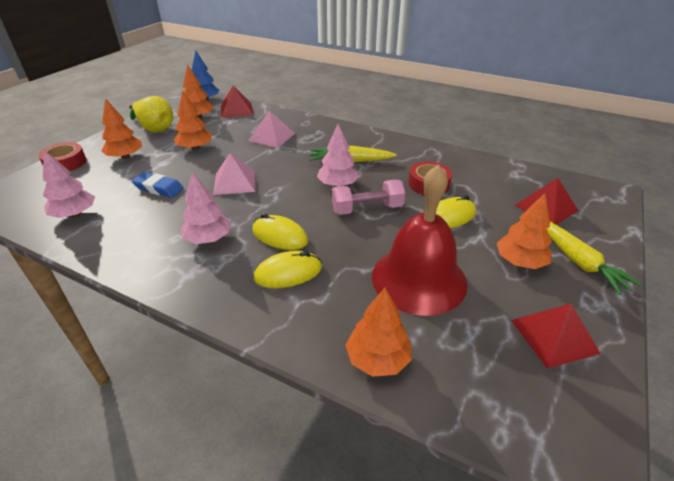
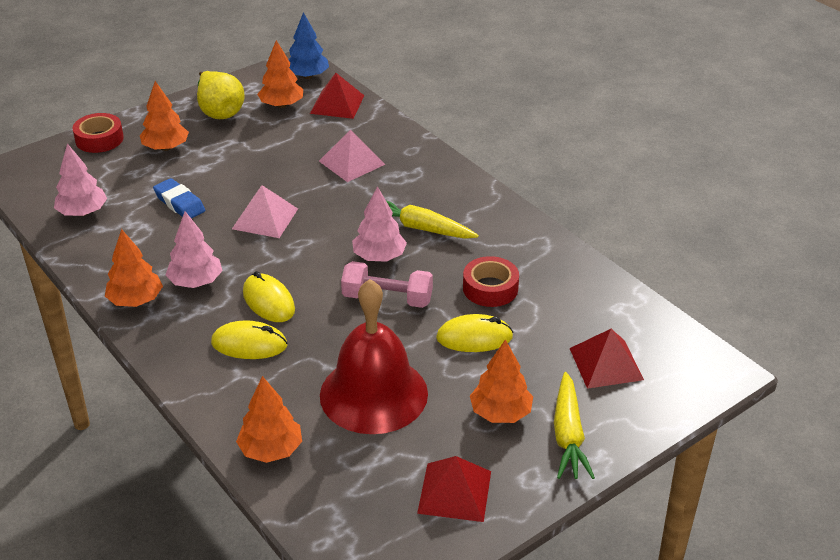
camera: 25 degrees right, 0 degrees up
(195, 148) = (250, 155): orange tree -> orange tree (136, 300)

